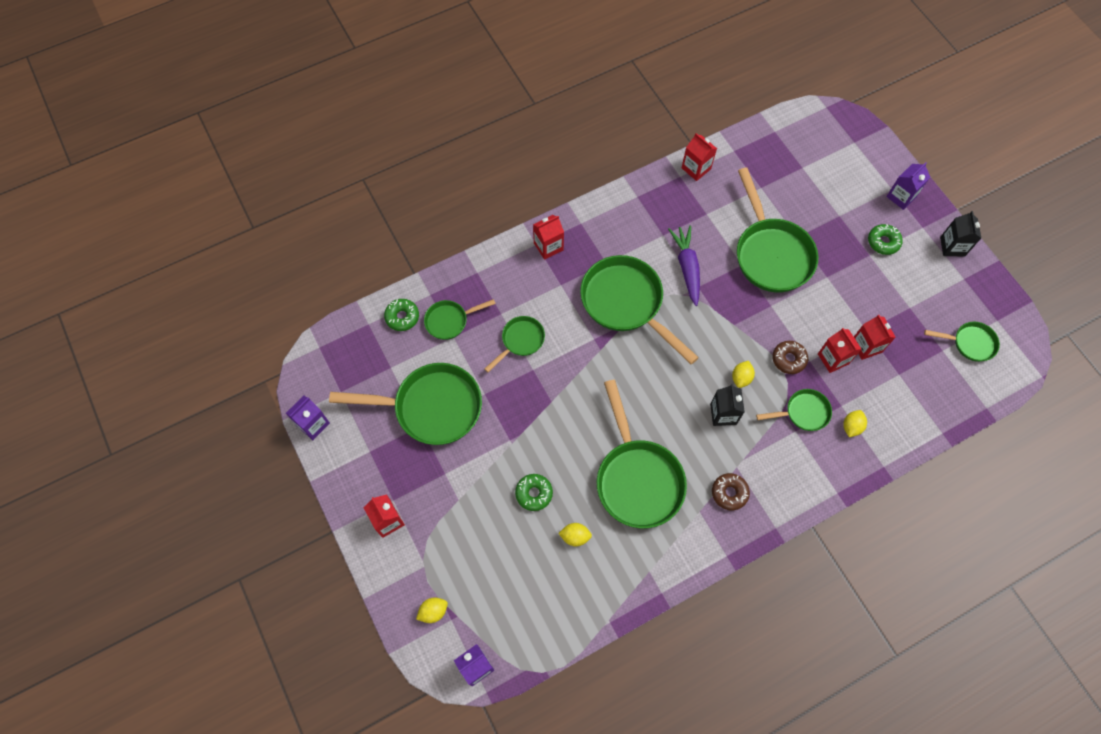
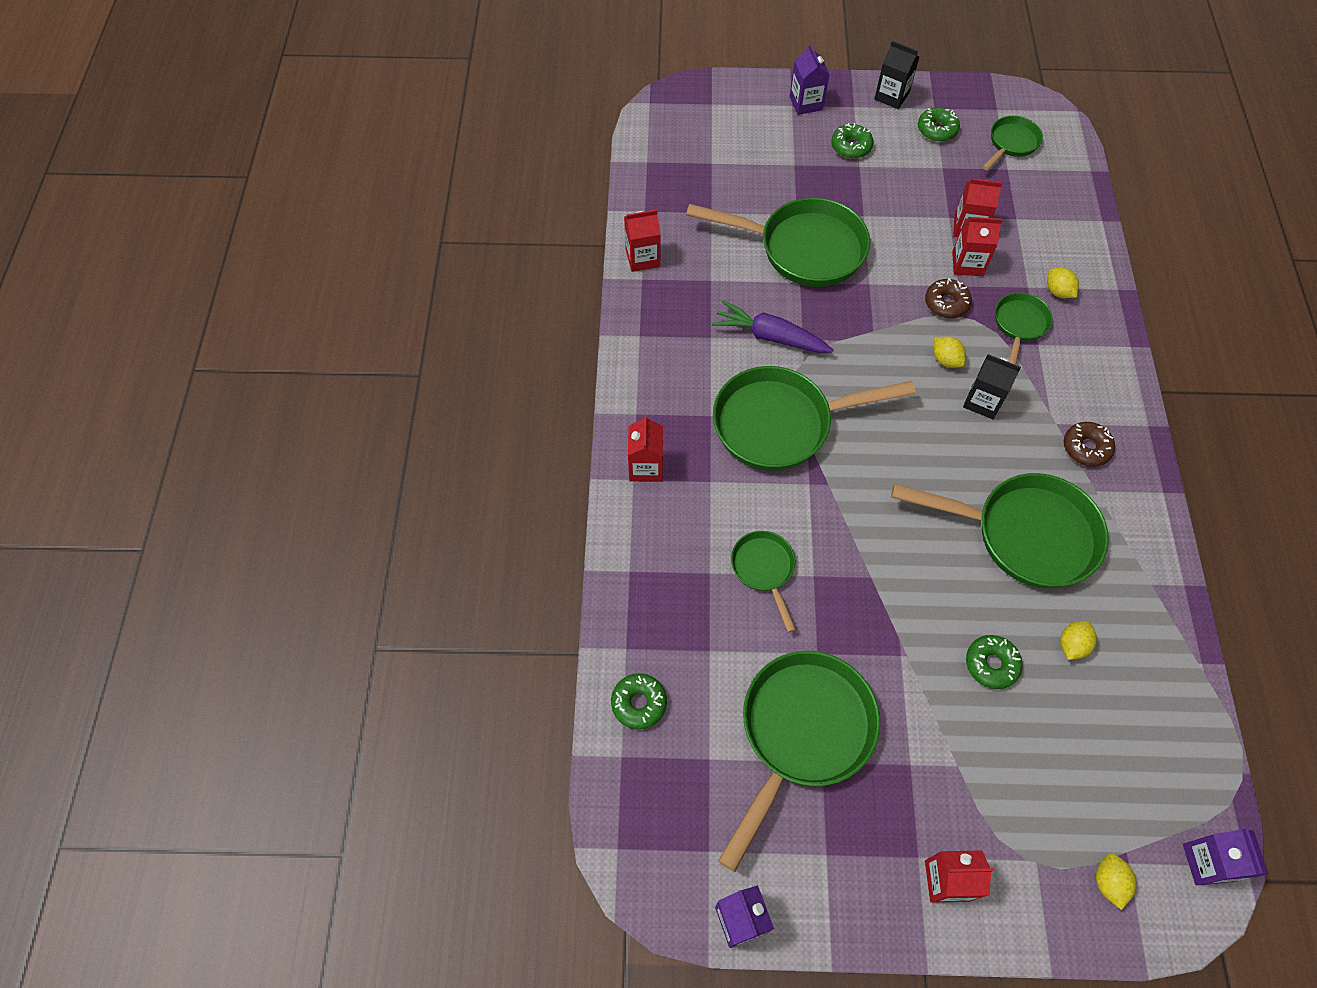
camera: 60 degrees left, 5 degrees down
(450, 321) = (683, 643): green pan -> none
(943, 289) = (937, 130): none -> green donut

